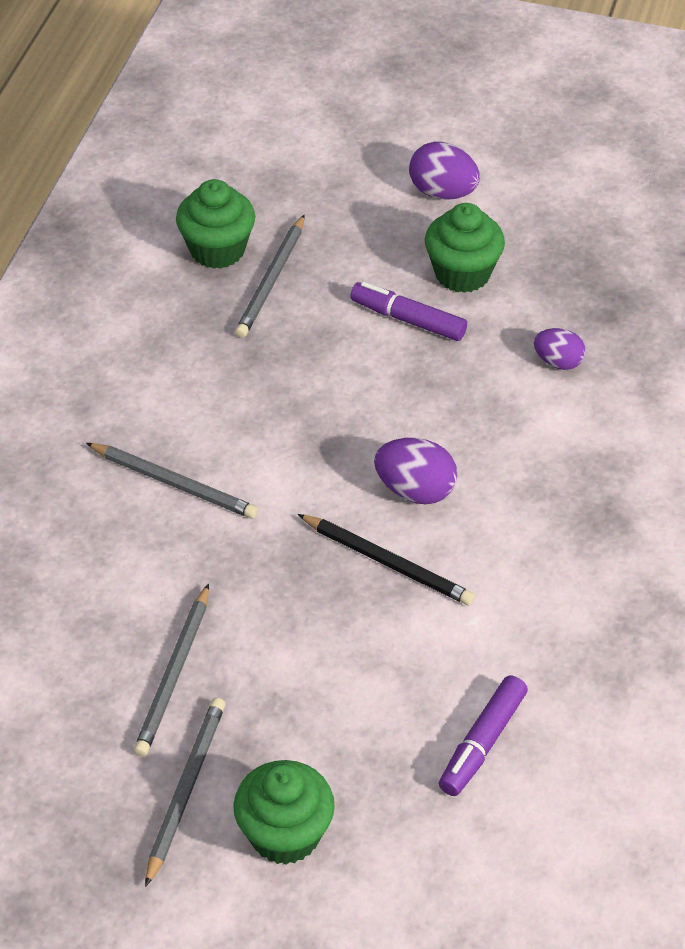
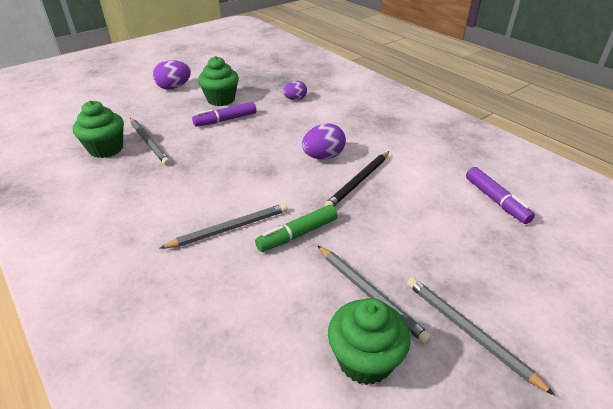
camera: 55 degrees left, 10 degrees down
(218, 555) = (297, 234): none -> green marker
(285, 834) = (527, 300): green cupcake -> green cupcake (364, 359)
(388, 562) = (358, 181): black pencil -> black pencil turned 150 degrees clockwise

